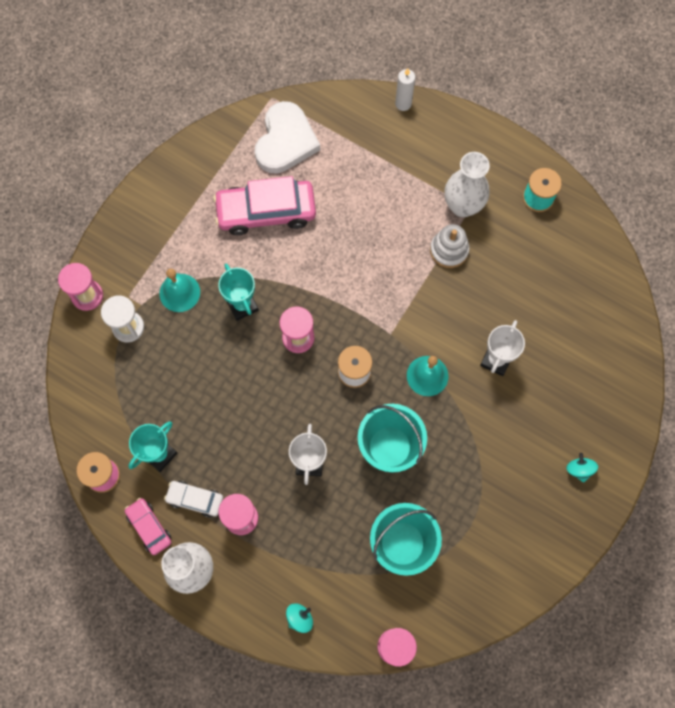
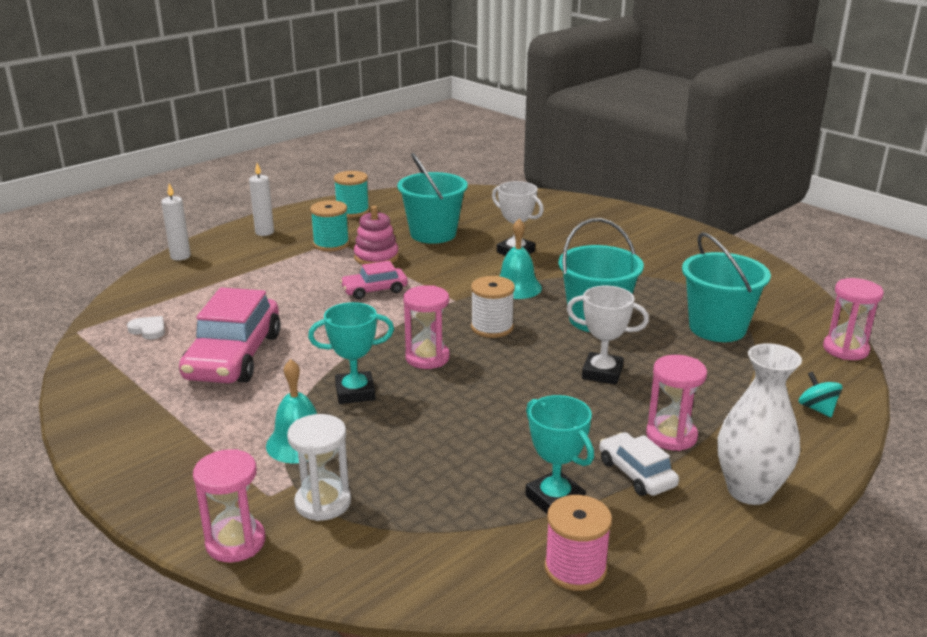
camera: 75 degrees left, 45 degrees down
(149, 527) = (676, 527): pink car -> pink car (374, 290)
(195, 499) = (636, 473): white car -> white car turned 120 degrees clockwise
(285, 141) = (148, 330): white heart -> white heart, size x0.40
(449, 250) = (376, 257): white stacking toy -> pink stacking toy
(462, 206) = (331, 244): white vase -> turquoise spool
(469, 145) = (264, 232): none -> white candle
(511, 281) = (433, 234): none -> turquoise bucket
(579, 469) = (646, 232): turquoise spinning top -> none

